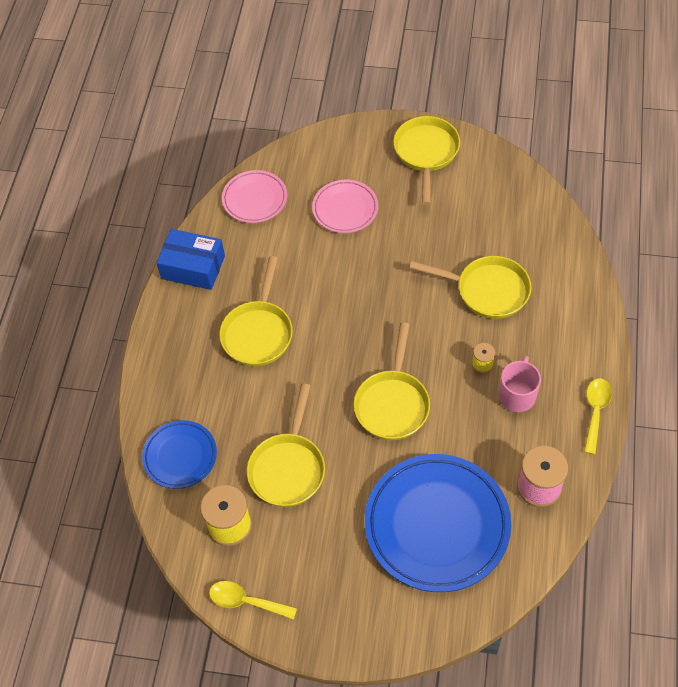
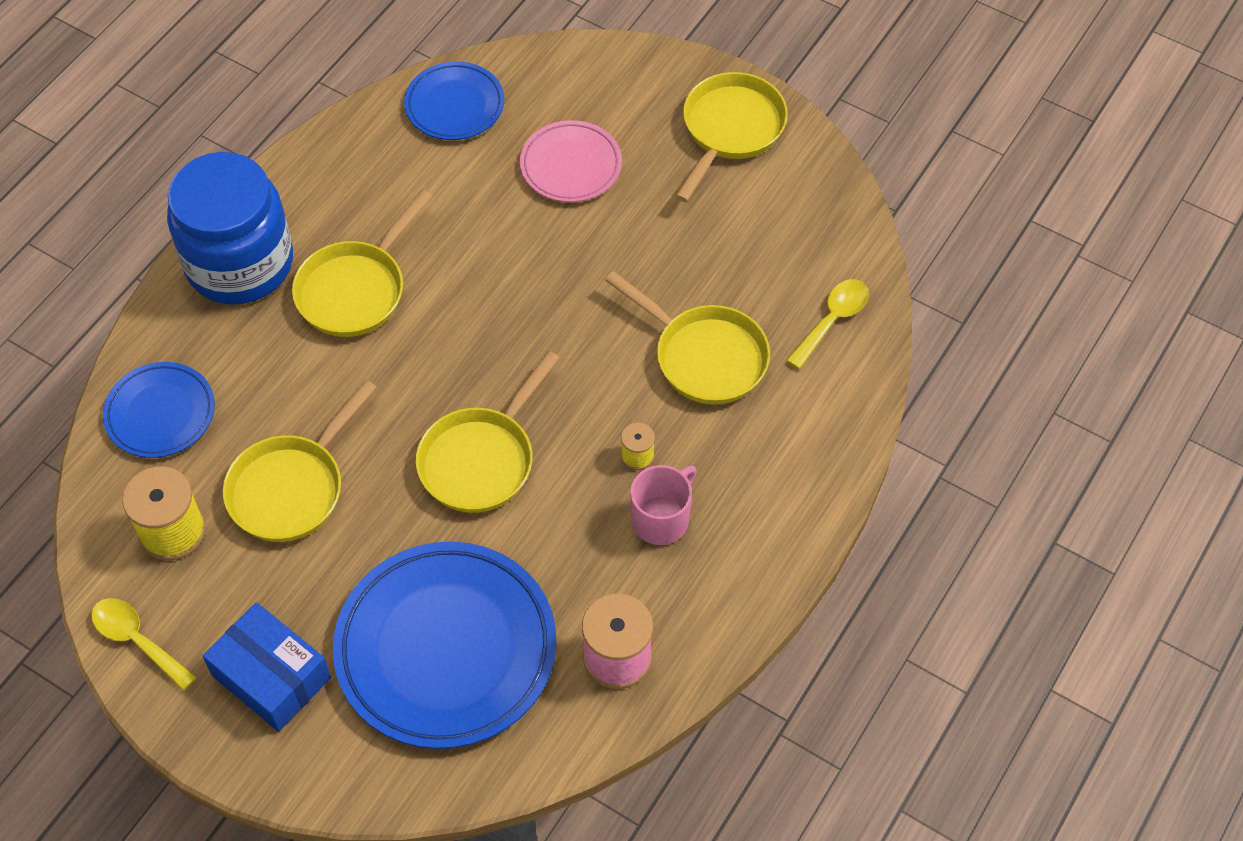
camera: 20 degrees right, 0 degrees up
(177, 344) = (240, 263): none -> blue jar
(193, 267) = (319, 167): blue box -> blue box (271, 676)
(255, 199) = (454, 105): pink plate -> blue plate
(595, 412) = (759, 588): yellow spoon -> yellow spoon (832, 320)

